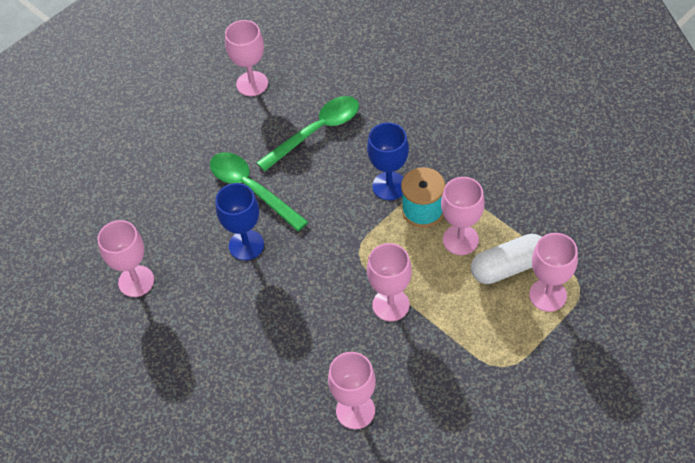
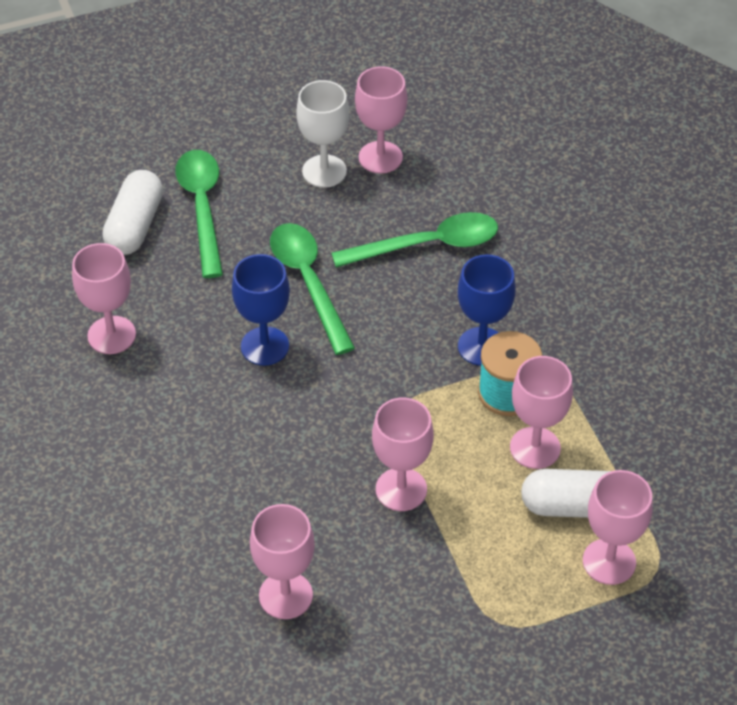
camera: 20 degrees right, 5 degrees down
(109, 197) = (135, 226): none -> white capsule
(150, 166) = (202, 208): none -> green spoon
(219, 108) = (324, 171): none -> white goblet

